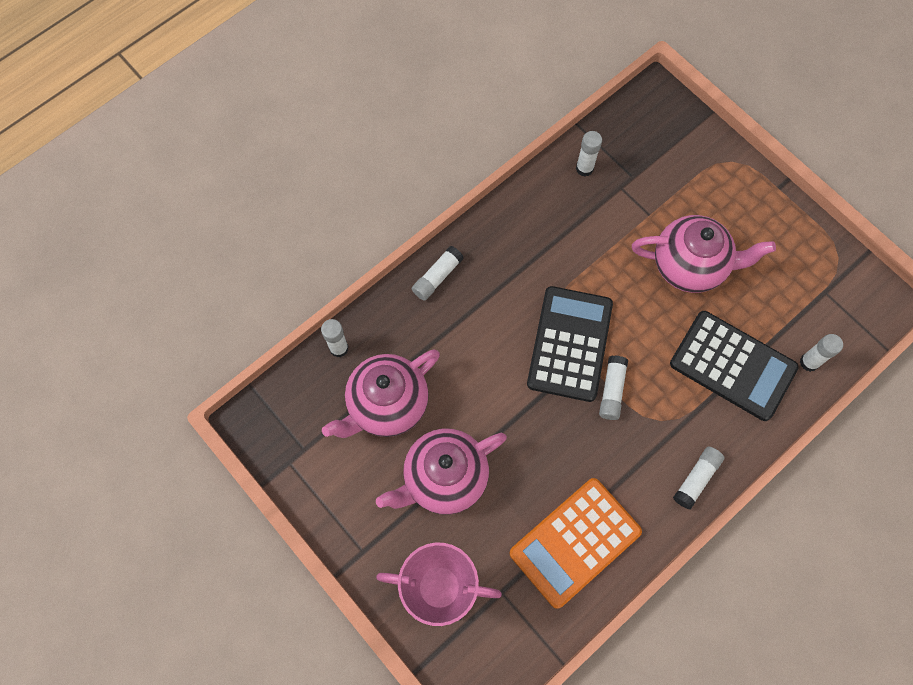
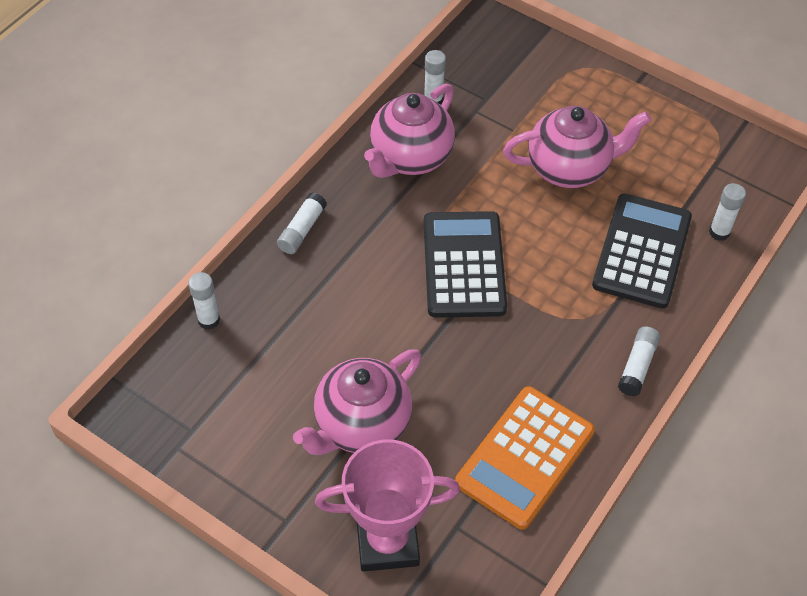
camera: 15 degrees left, 15 degrees down
(387, 405) = (277, 365): pink teapot -> pink teapot (410, 158)
(612, 390) = (522, 300): white glue stick -> none
(732, 366) = (642, 251): black calculator -> black calculator turned 90 degrees counterclockwise

